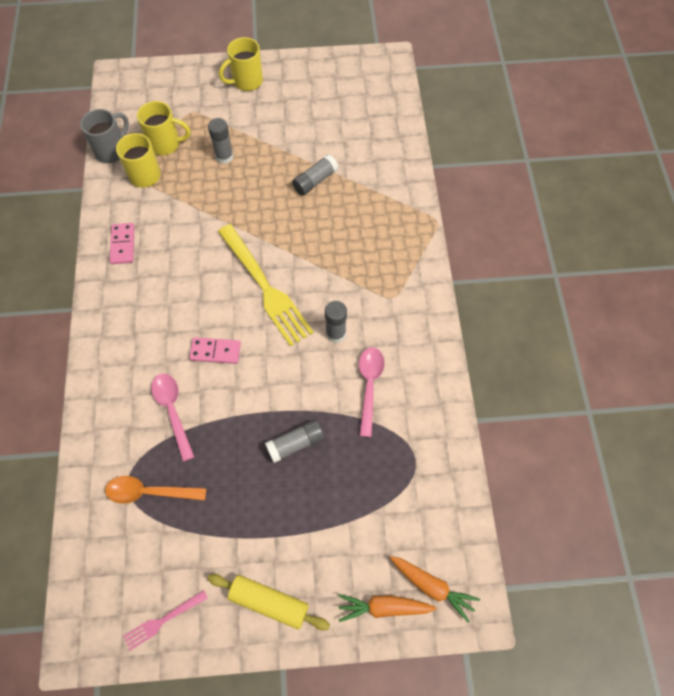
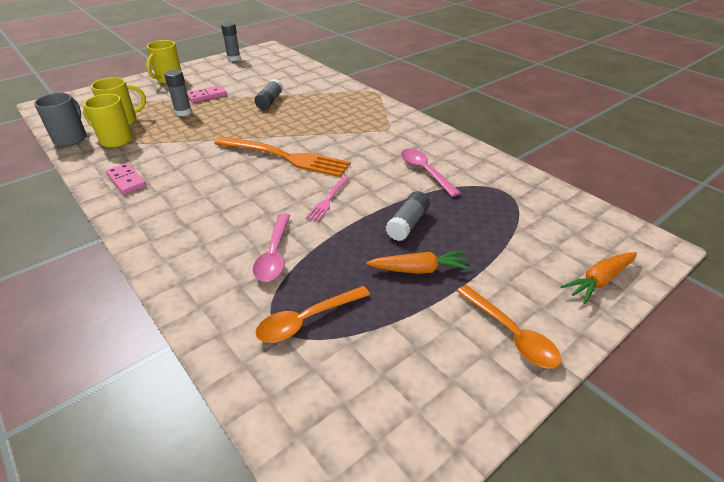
camera: 35 degrees left, 25 degrees down
(162, 620) = (429, 416): pink fork -> pink fork (328, 200)
(172, 411) = (274, 254): pink spoon -> pink spoon turned 120 degrees counterclockwise
(215, 351) = (278, 204): pink domino -> pink domino (207, 96)
(266, 288) = (286, 157): yellow fork -> orange fork
(269, 602) = (511, 334): yellow rolling pin -> orange spoon
(335, 333) = (368, 158): grey glue stick -> grey glue stick (234, 58)
(432, 587) = (611, 249): orange carrot -> orange carrot (419, 269)

